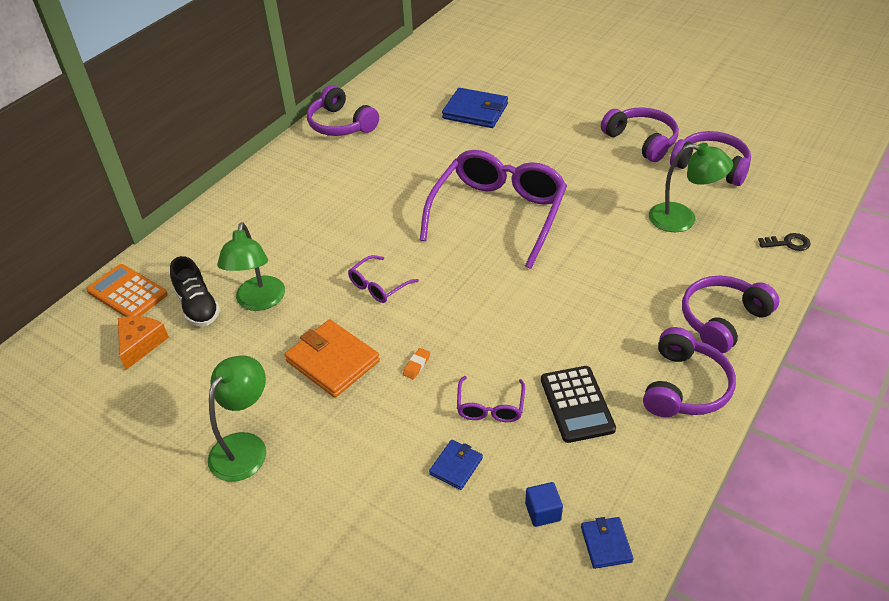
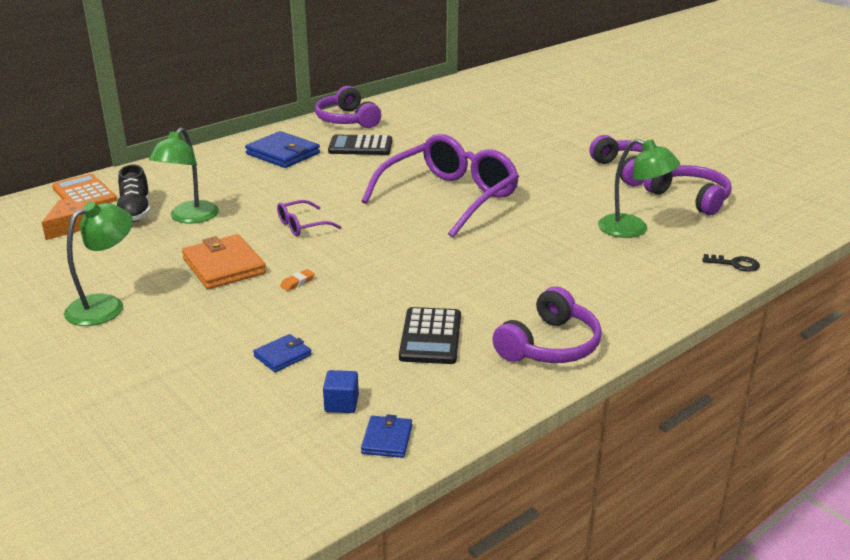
camera: 15 degrees right, 15 degrees down
(375, 160) = (360, 146): none -> black calculator
(475, 111) = (478, 129): blue wallet -> blue wallet (283, 154)
(490, 407) = (345, 323): purple glasses -> none
(722, 320) = (624, 306): purple headphones -> none

